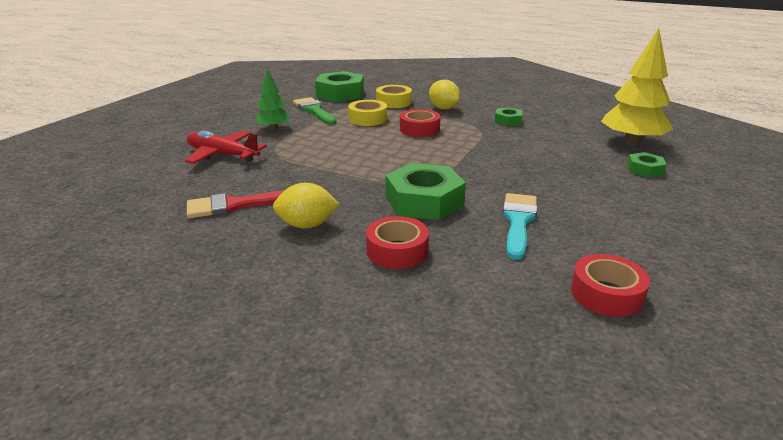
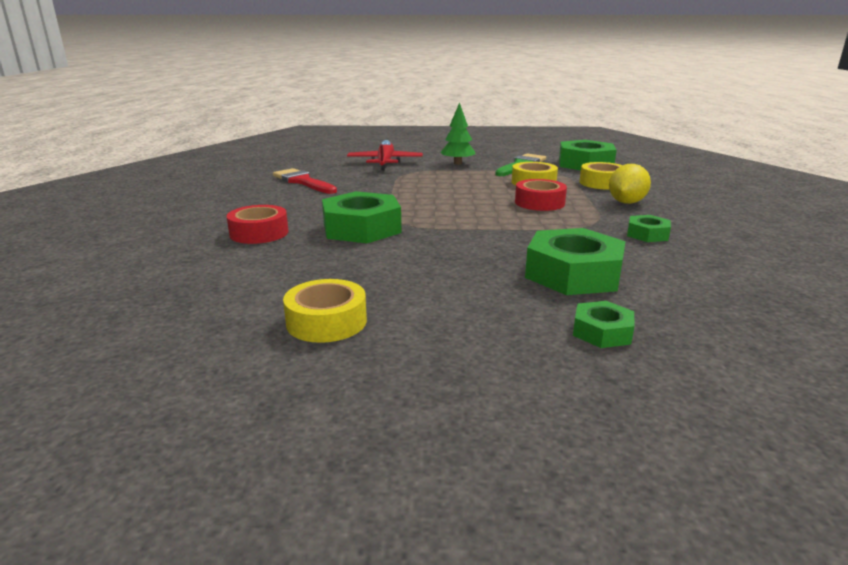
camera: 65 degrees right, 5 degrees down
(307, 225) = (285, 203): yellow lemon -> none
(518, 221) = (349, 269): turquoise brush -> none
(562, 155) = (573, 274): none -> green nut
(606, 294) = (213, 322): red tape -> none
(616, 245) = (326, 321): none -> yellow tape
(631, 142) = (711, 317): yellow tree -> none

